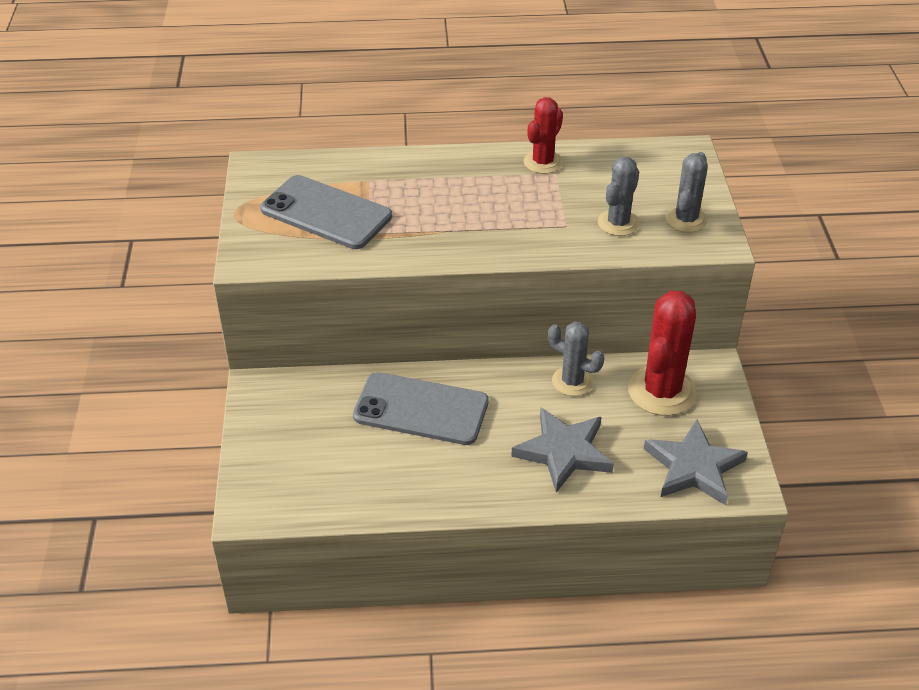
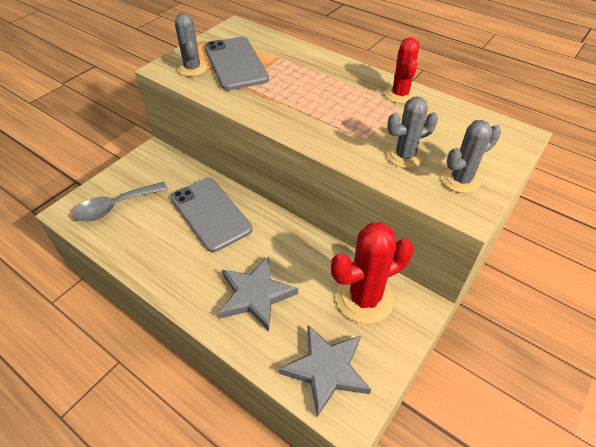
camera: 40 degrees right, 5 degrees up
(301, 469) = (115, 207): none -> grey spoon
(543, 162) = (400, 94): red cactus -> red cactus turned 75 degrees counterclockwise
(572, 381) = (314, 253): grey cactus -> grey cactus (192, 68)

